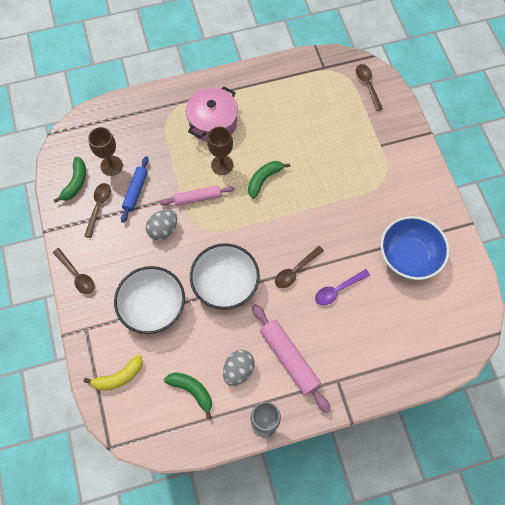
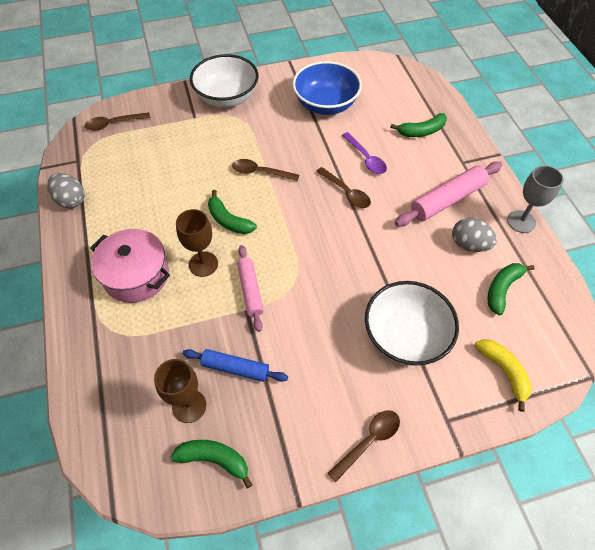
camera: 90 degrees left, 10 degrees down
(98, 207) = (258, 419): brown spoon -> brown spoon (260, 172)
(163, 230) = (296, 329): grey egg -> grey egg (71, 200)
(225, 284) = (367, 258): white bowl -> white bowl (227, 97)
(378, 346) = (421, 131): none -> green banana

